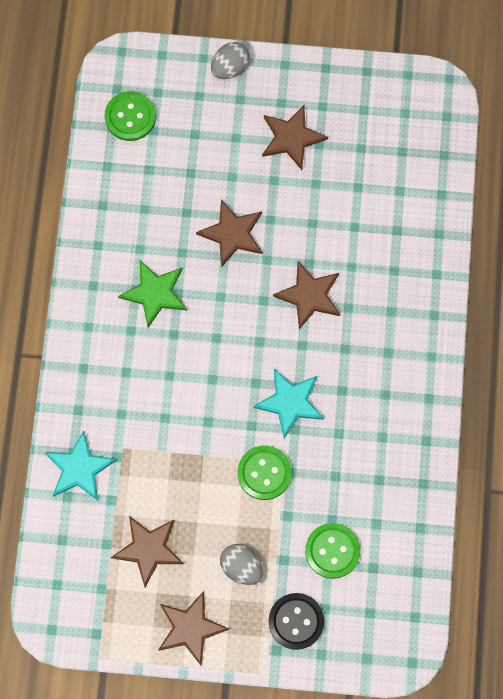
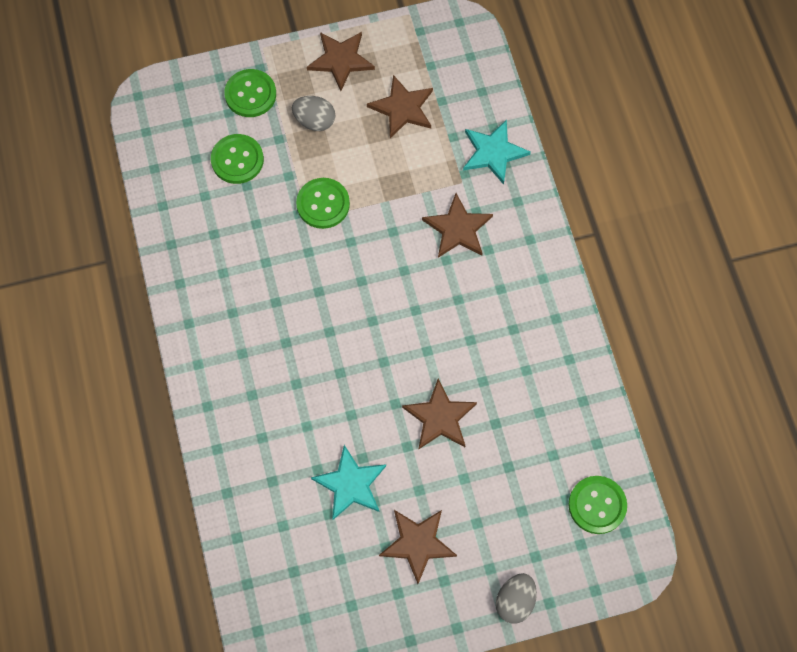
camera: 160 degrees right, 5 degrees down
(155, 293) = (492, 331): green star -> none
(290, 402) = (321, 274): turquoise star -> turquoise star (350, 484)
(296, 621) = (250, 94): black button -> green button
(309, 295) = (339, 382): brown star -> brown star (457, 229)

